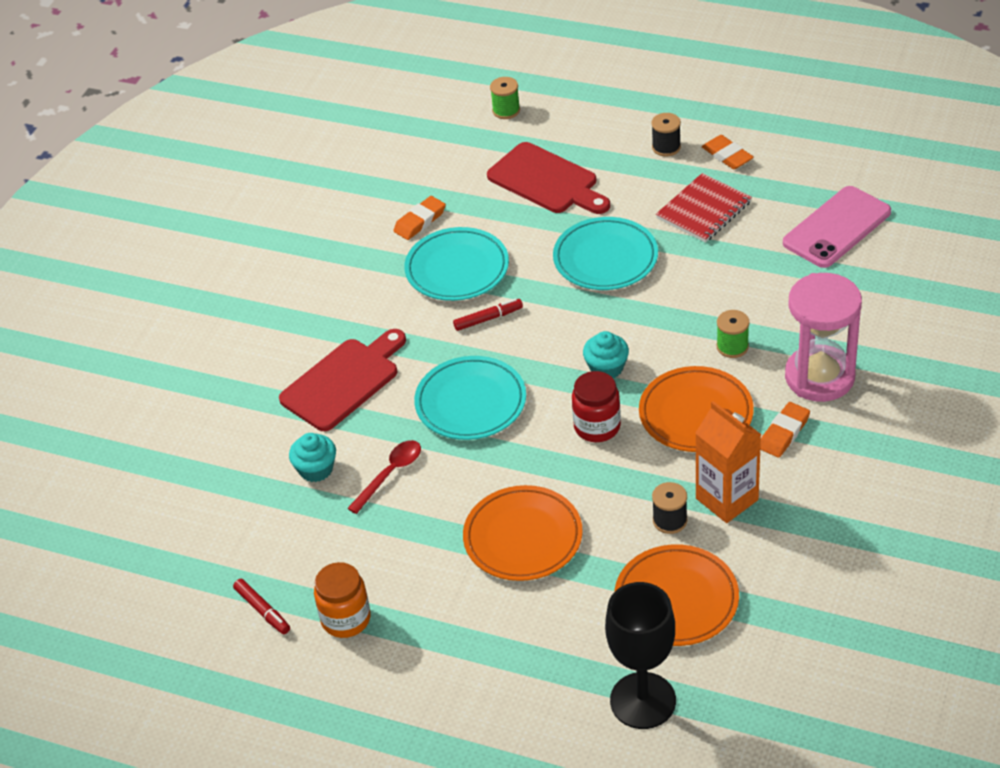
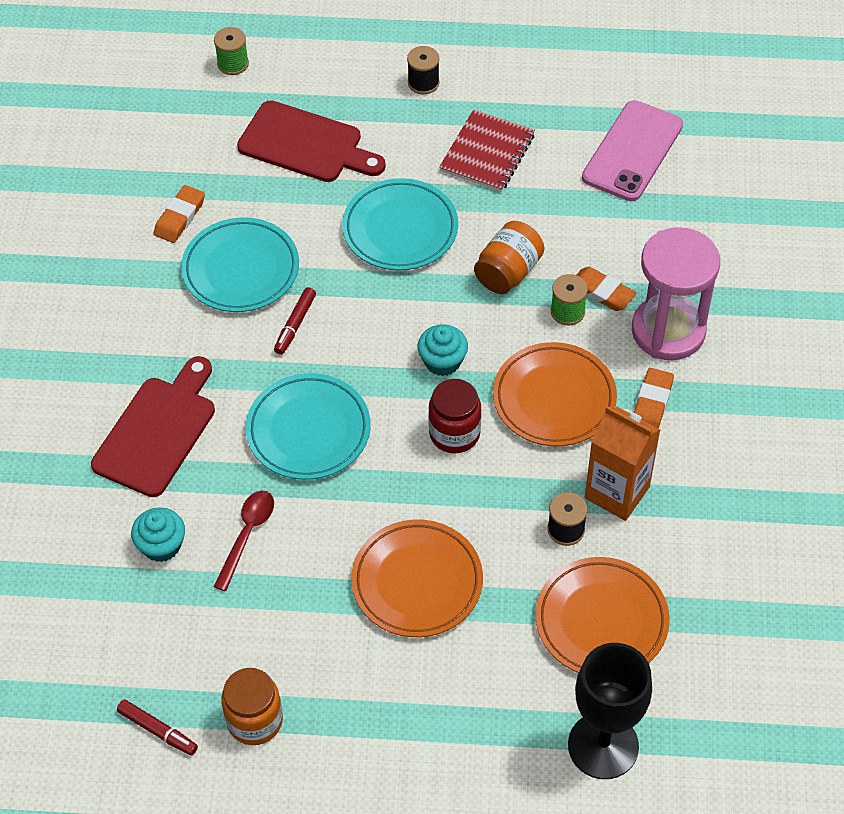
camera: 20 degrees left, 10 degrees up
(488, 319) = (295, 324): red marker -> red marker turned 150 degrees clockwise
(689, 307) = (508, 272): none -> orange jar
(727, 155) = (491, 83): orange eraser -> orange eraser (602, 292)

